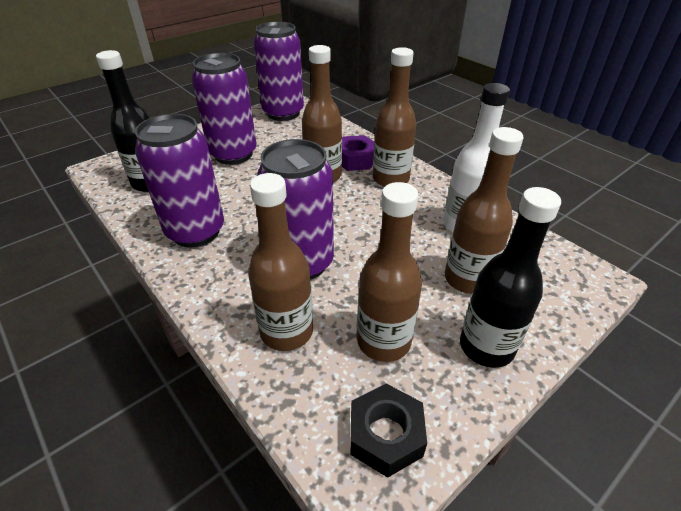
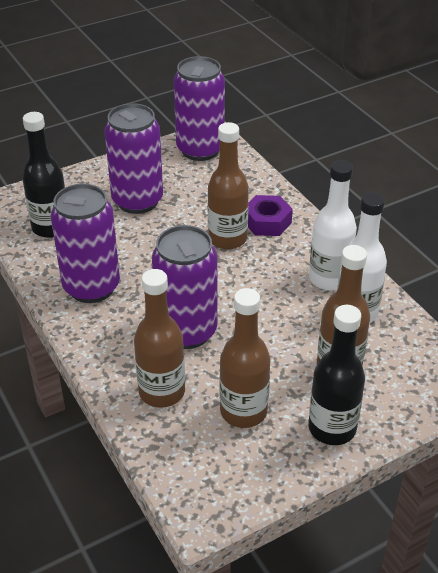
camera: 10 degrees right, 0 degrees up
(385, 435) = (225, 481): black nut -> none
(390, 179) = (298, 251): brown bottle -> none
(427, 199) = (329, 279): none -> white bottle

